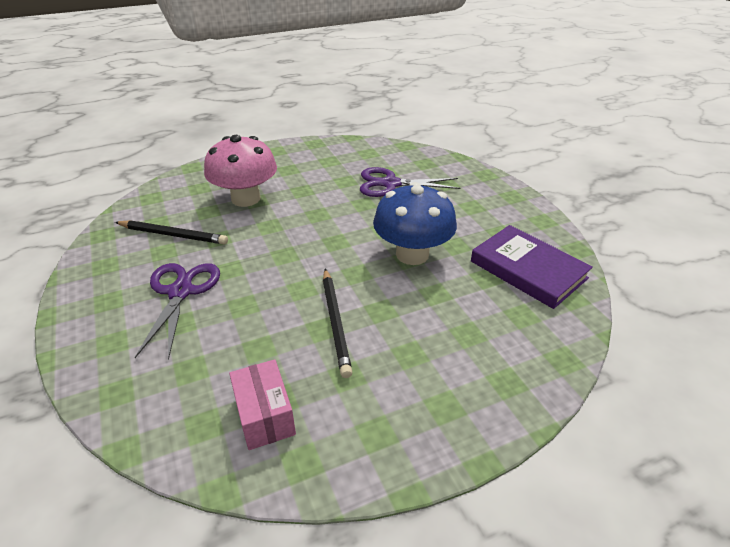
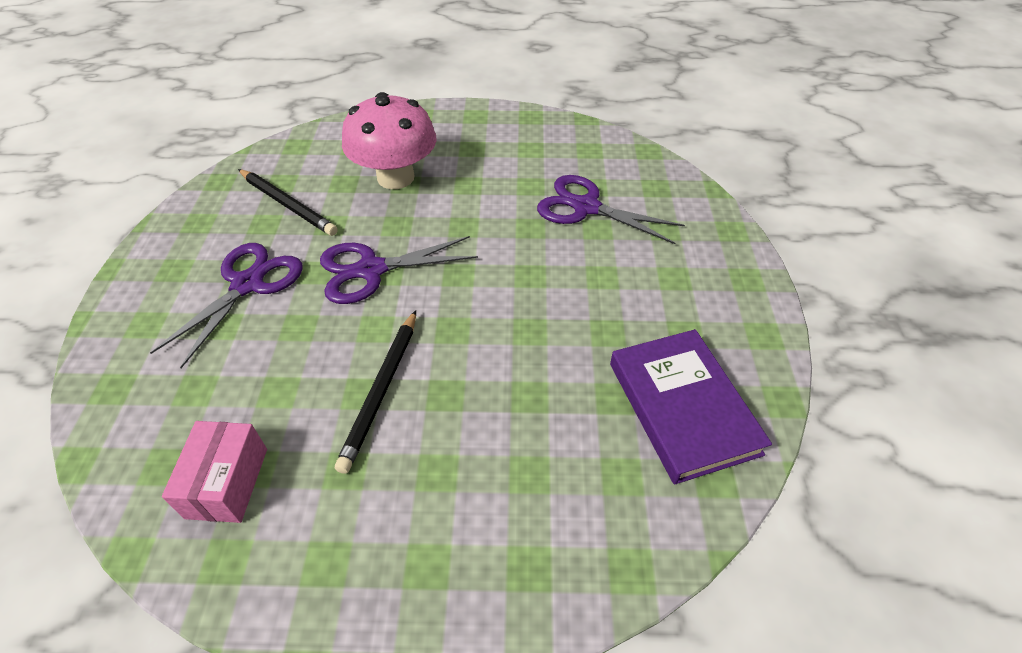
camera: 25 degrees right, 10 degrees up
(271, 257) = (370, 270): none -> purple scissors
(412, 254) = (540, 326): blue mushroom -> none

